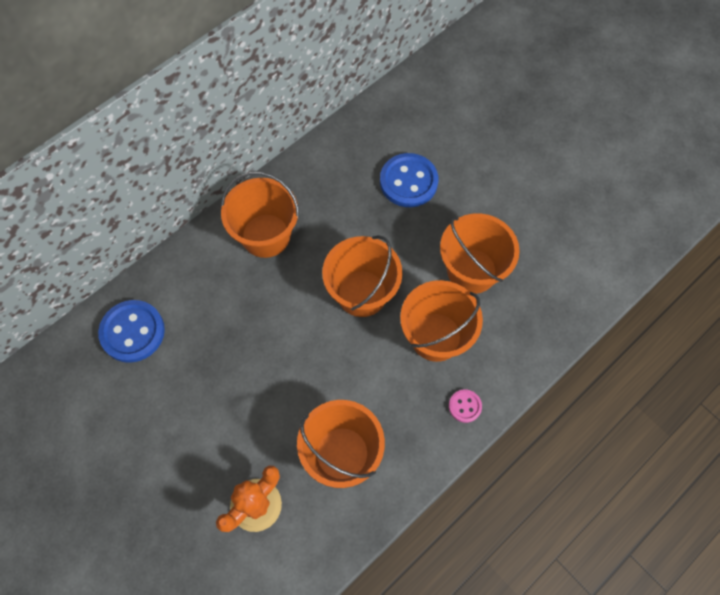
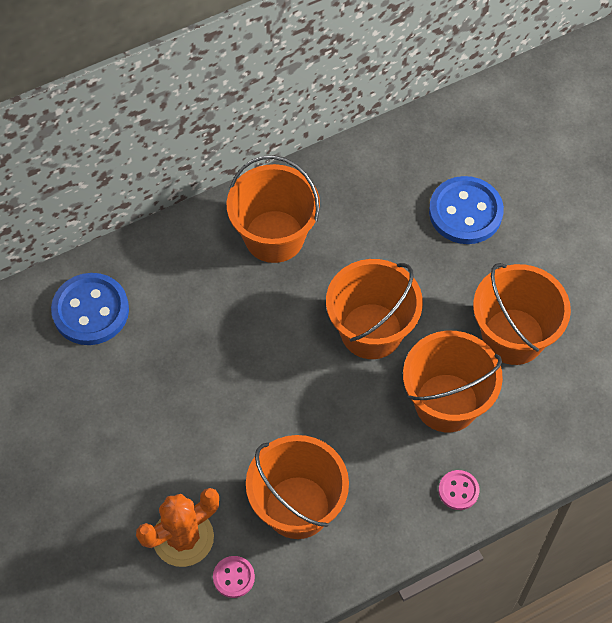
camera: 15 degrees right, 5 degrees down
(306, 528) = (233, 577): none -> pink button

